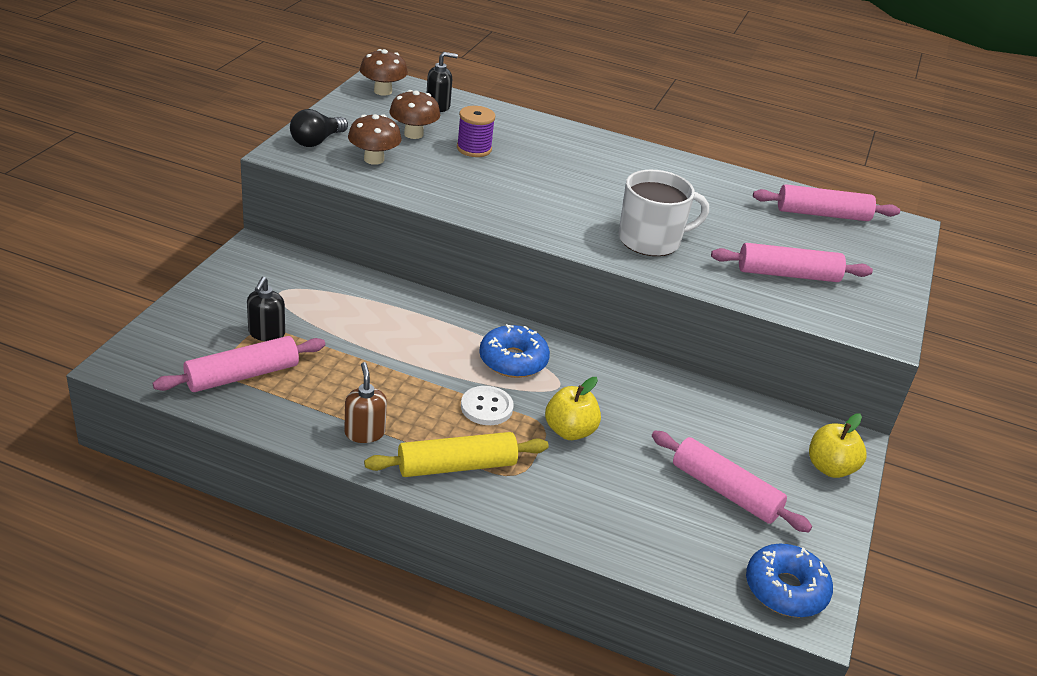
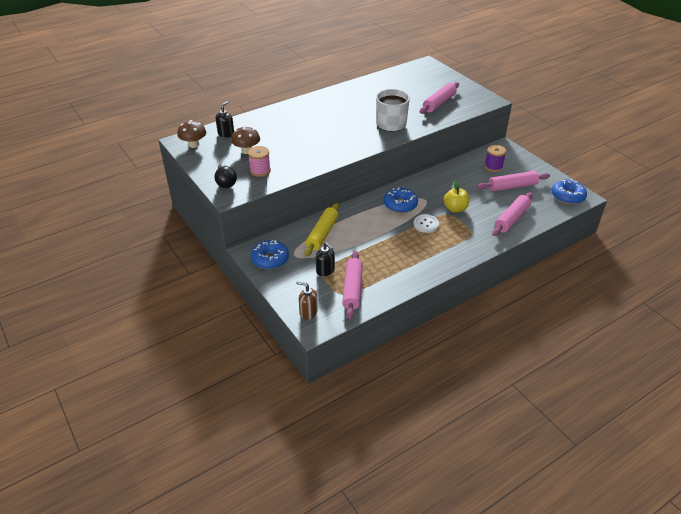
camera: 50 degrees left, 5 degrees up
(251, 273) = (270, 259): none -> blue donut
(364, 433) = (419, 265): brown soap dispenser -> brown soap dispenser (308, 312)
(374, 159) = (260, 171): brown mushroom -> pink spool
(457, 466) = (457, 247): yellow rolling pin -> yellow rolling pin (322, 234)
(474, 149) = (277, 139): purple spool -> purple spool (493, 167)
(822, 214) = (404, 77): pink rolling pin -> pink rolling pin (511, 219)
(830, 468) = (514, 157): yellow apple -> none

